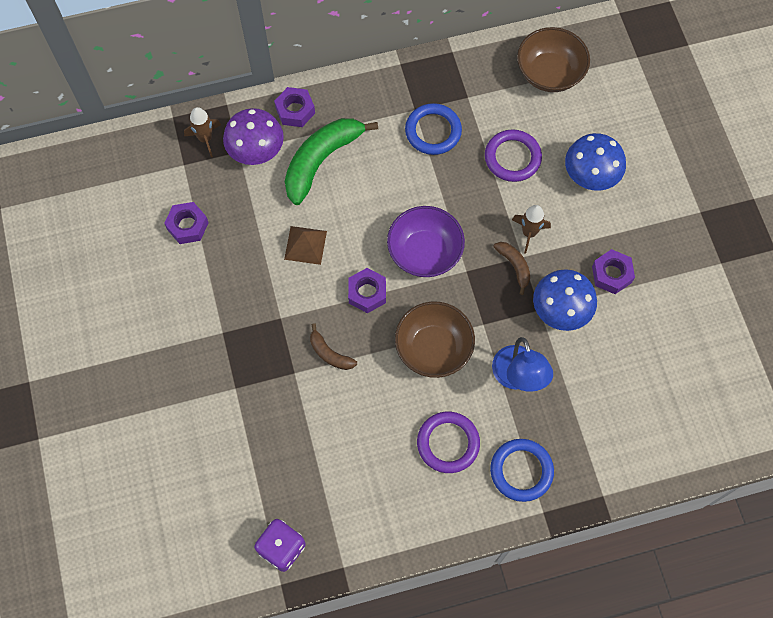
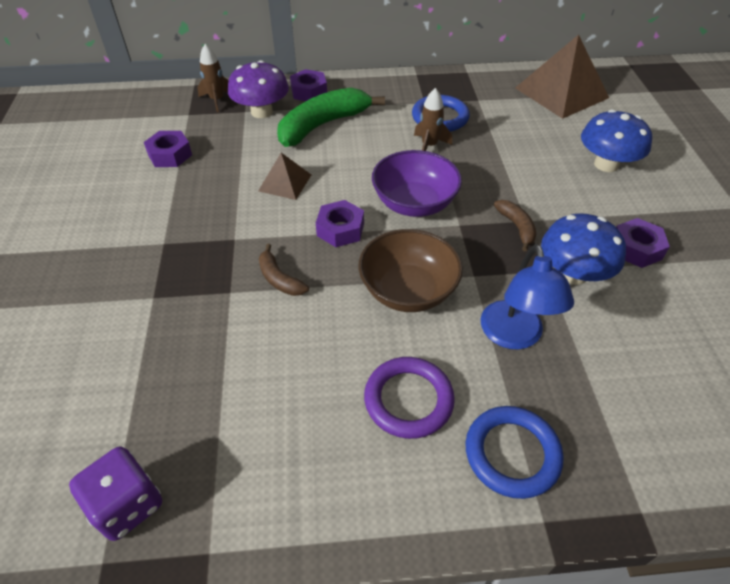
camera: 10 degrees right, 20 degrees down
(512, 158) = (520, 143): purple ring -> none
(529, 233) = (535, 201): brown rocket -> brown rocket (429, 146)
(549, 73) = (561, 92): brown bowl -> brown pyramid

